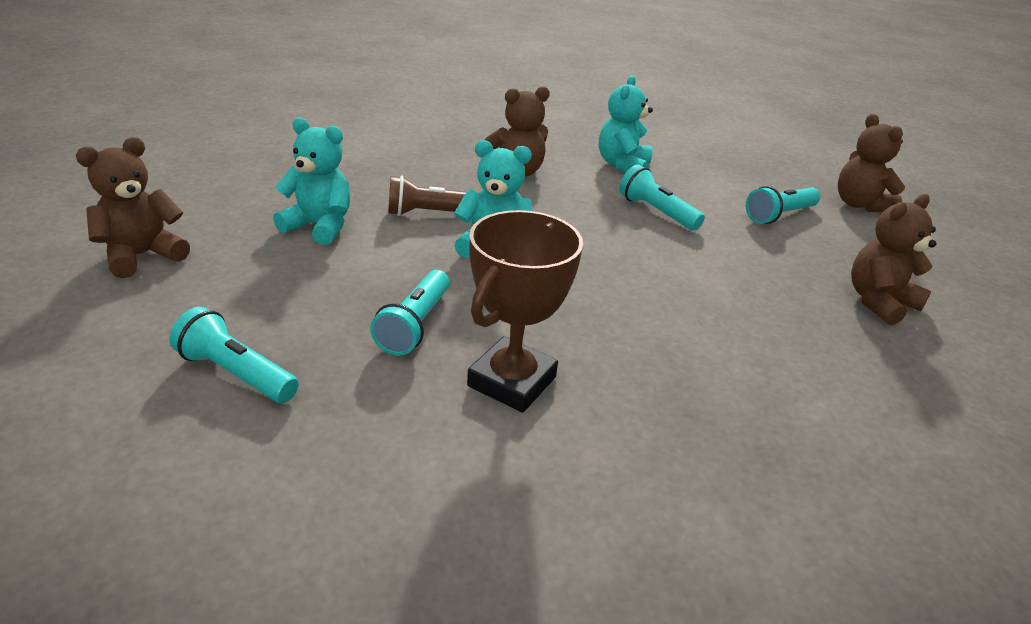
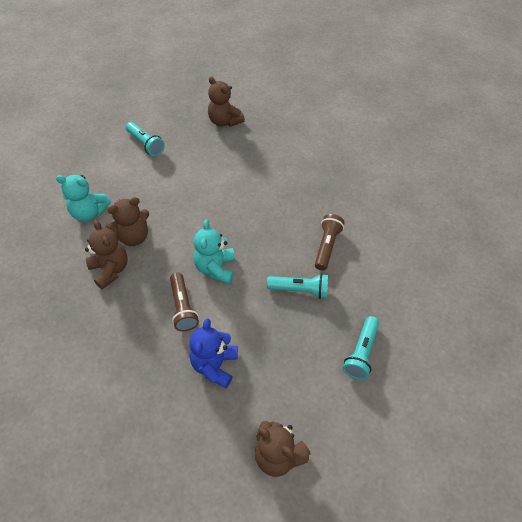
camera: 95 degrees left, 20 degrees up
(319, 226) = (215, 365): turquoise teddy bear -> blue teddy bear
(512, 381) = (327, 246): brown trophy -> brown flashlight
(656, 212) = (154, 196): turquoise flashlight -> none
(859, 204) = (125, 111): brown teddy bear -> brown teddy bear (133, 237)

